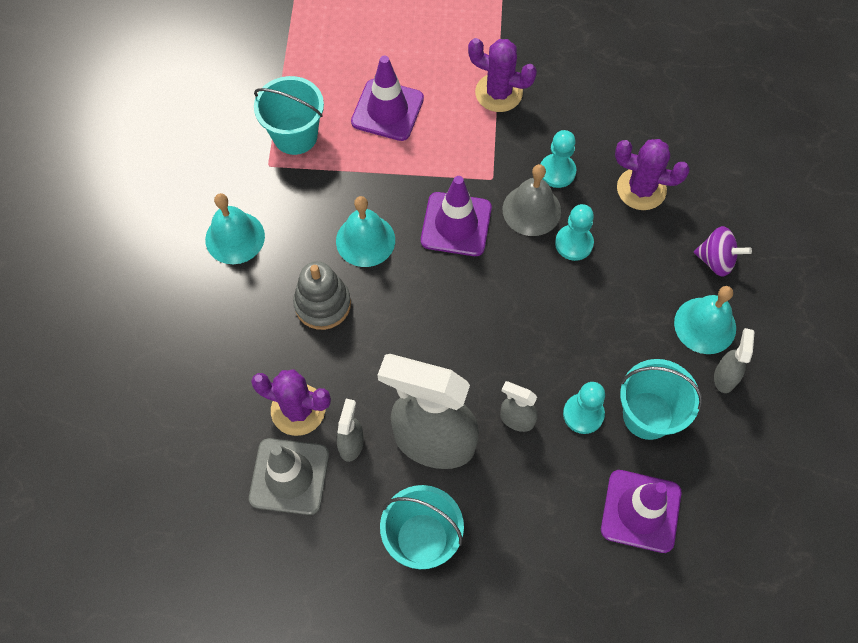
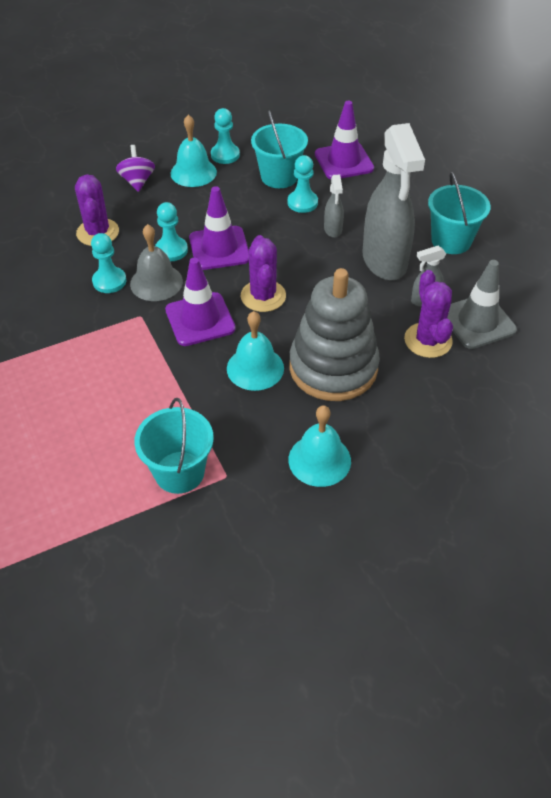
camera: 120 degrees left, 15 degrees down
(322, 304) = (333, 367): grey stacking toy -> grey stacking toy, size x1.67
(387, 110) = (107, 415): purple traffic cone -> purple traffic cone (219, 248)
(498, 93) = (44, 346): purple cactus -> purple cactus (263, 296)
(725, 377) = (225, 155): grey spray bottle -> turquoise pawn

